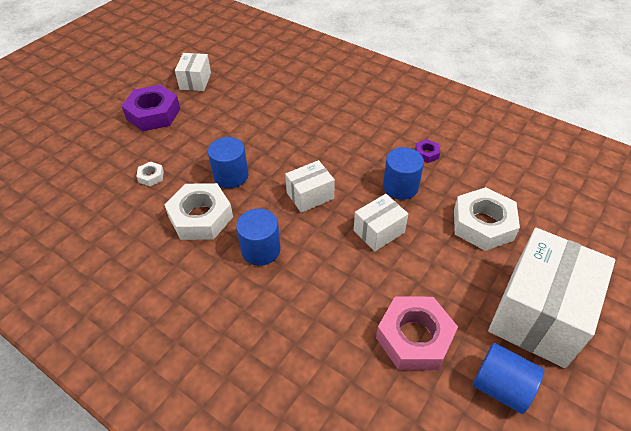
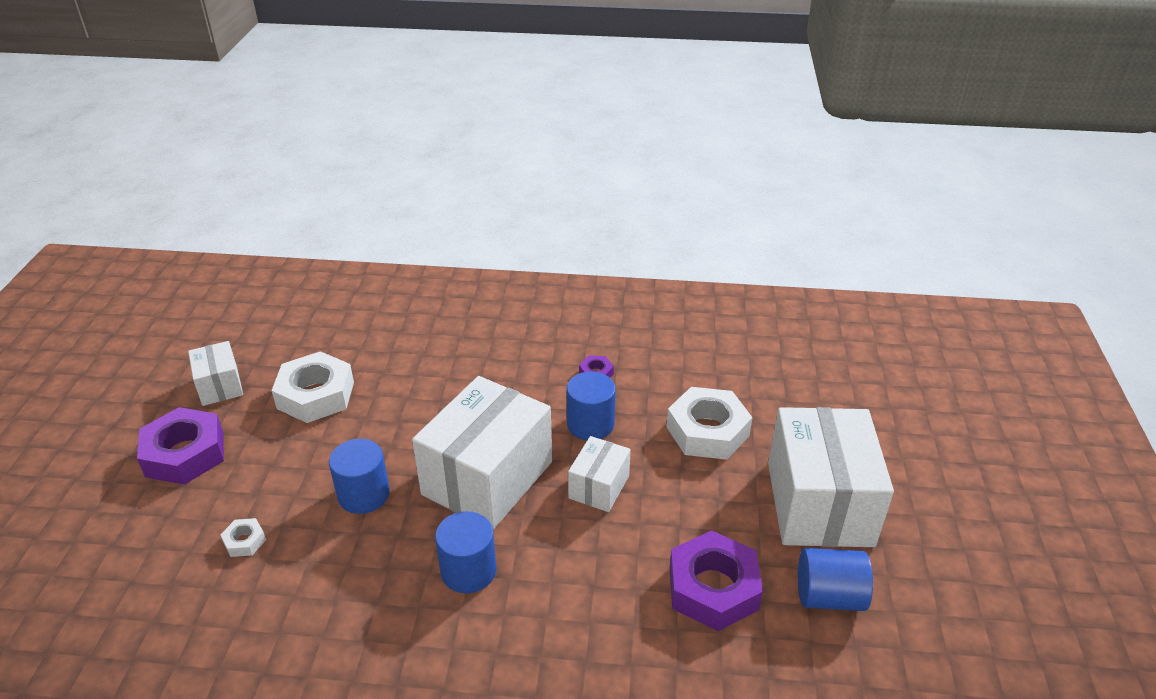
camera: 30 degrees left, 10 degrees down
(201, 217) = (358, 564): white nut -> white nut (316, 395)
(310, 195) = (487, 478): white box -> white box, size x2.00
(414, 338) = (713, 588): pink nut -> purple nut

